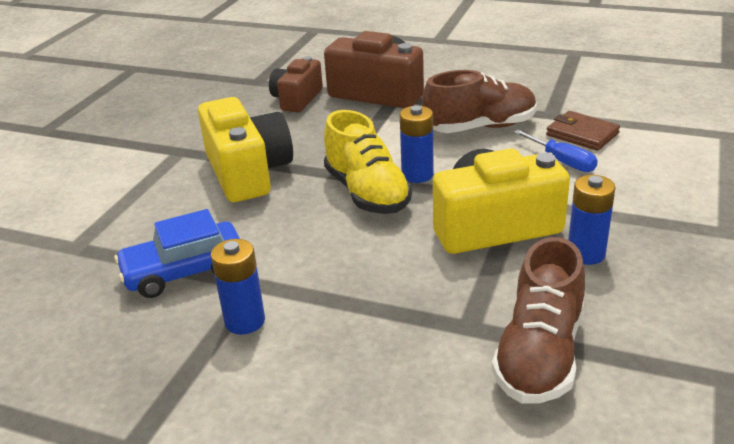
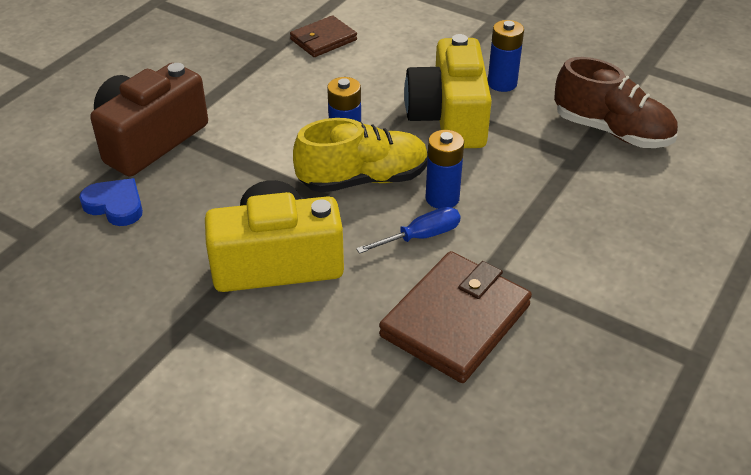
camera: 80 degrees left, 10 degrees up
(184, 271) = (455, 321): blue car -> brown wallet
(245, 321) = (545, 280): blue battery -> blue battery (442, 198)
(297, 99) = (115, 205): brown camera -> blue heart
(480, 127) = (276, 89): brown shoe -> none
(562, 161) = (364, 61): blue screwdriver -> blue screwdriver (420, 237)

